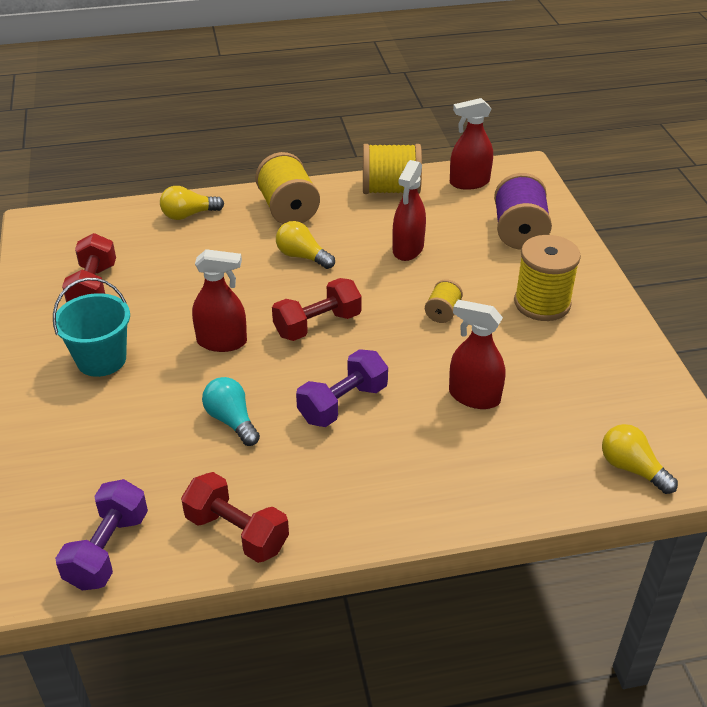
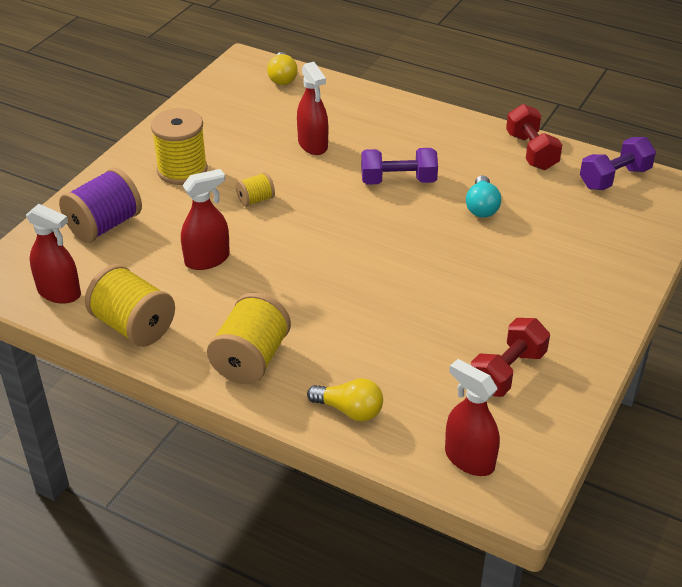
camera: 140 degrees left, 0 degrees up
(101, 359) = (544, 297): turquoise bucket -> none
(222, 342) = (438, 262): red spray bottle -> red spray bottle (469, 459)
(302, 256) = (298, 301): yellow light bulb -> none
(317, 325) = (354, 238): red dumbbell -> none

